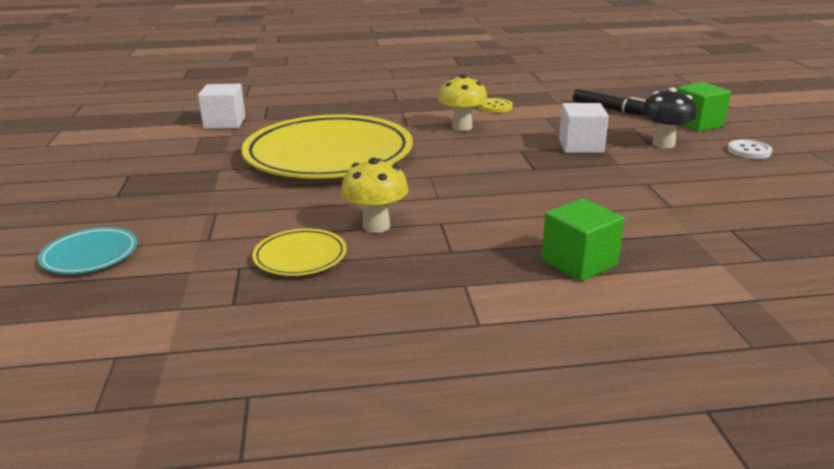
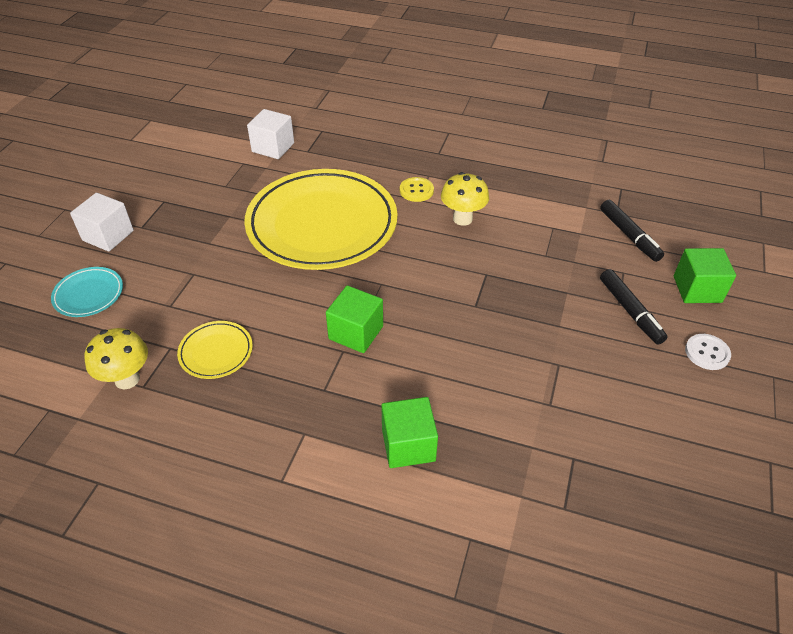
camera: 25 degrees right, 20 degrees up
(376, 226) = (292, 336): yellow mushroom -> yellow mushroom (127, 379)
(440, 209) = (356, 332): none -> green cube
(495, 107) = (518, 195): yellow button -> yellow button (416, 190)
(581, 146) = (546, 286): white cube -> white cube (108, 235)
(663, 144) = (630, 311): black mushroom -> black marker

